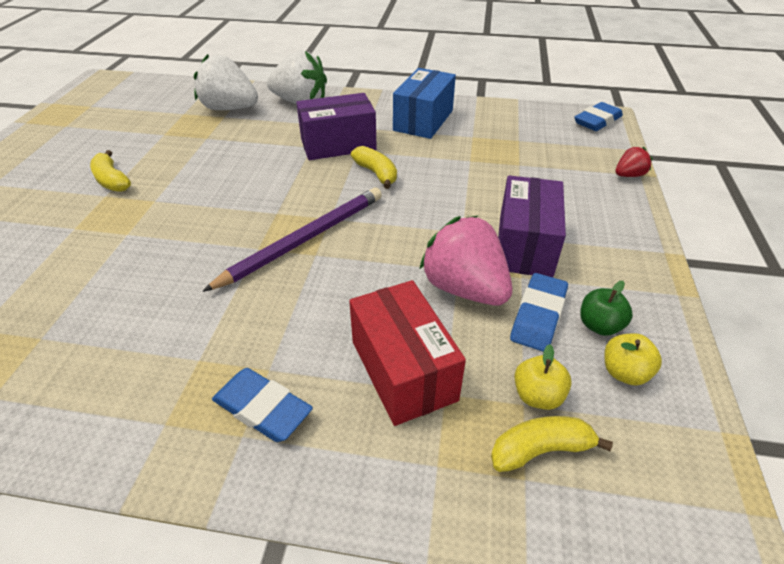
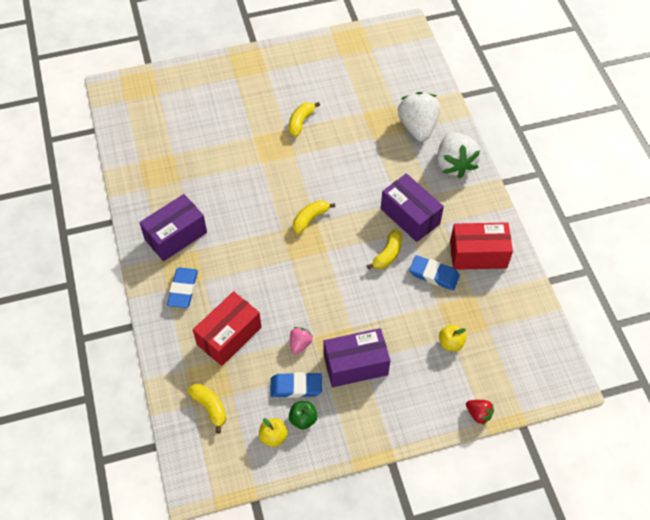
camera: 65 degrees right, 15 degrees up
(142, 382) = (176, 236): none -> purple box
(267, 217) = (310, 219): none -> yellow banana
(304, 239) = (300, 248): purple pencil -> none
(423, 120) = (478, 254): blue box -> red box
(464, 288) = (300, 344): pink strawberry -> pink strawberry, size x0.48
(537, 396) = (240, 399): yellow apple -> yellow apple (451, 343)
(597, 121) = (556, 378): blue eraser -> blue eraser (434, 275)

